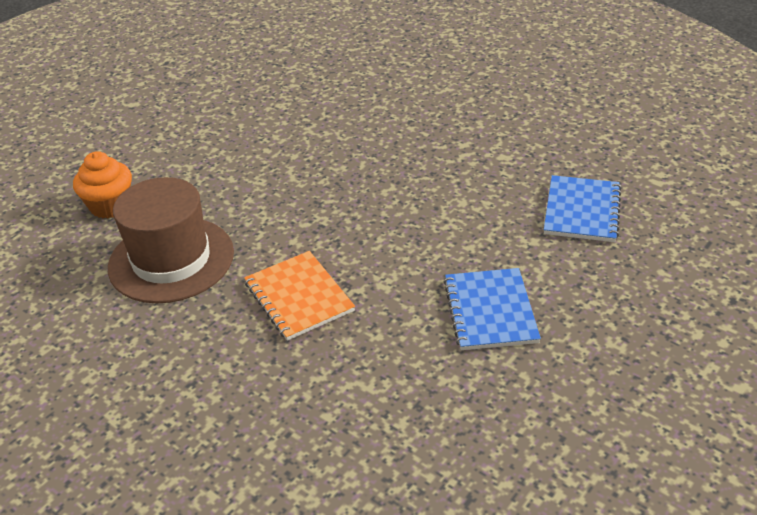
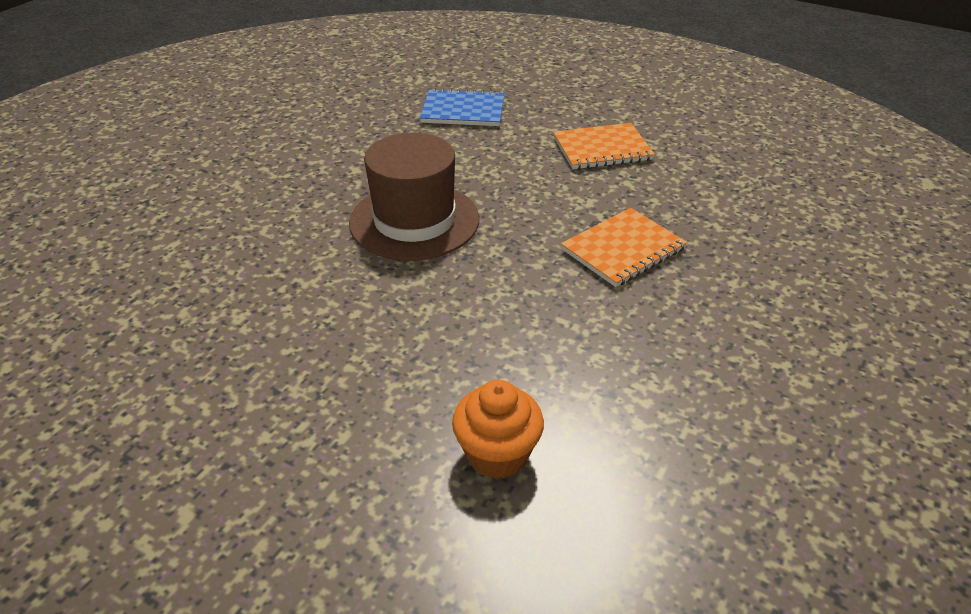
camera: 100 degrees left, 0 degrees up
(171, 259) = (595, 357): brown hat -> brown hat (414, 221)
(490, 311) = (602, 149): blue notebook -> orange notebook

